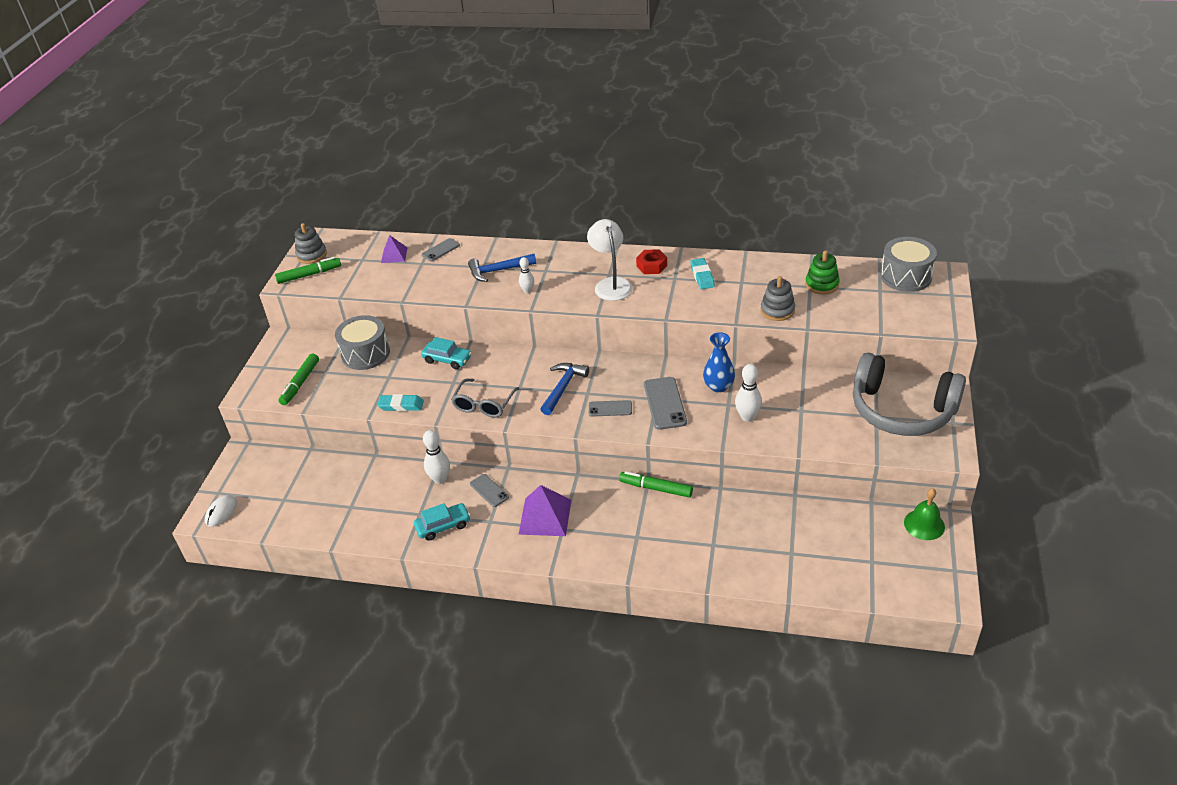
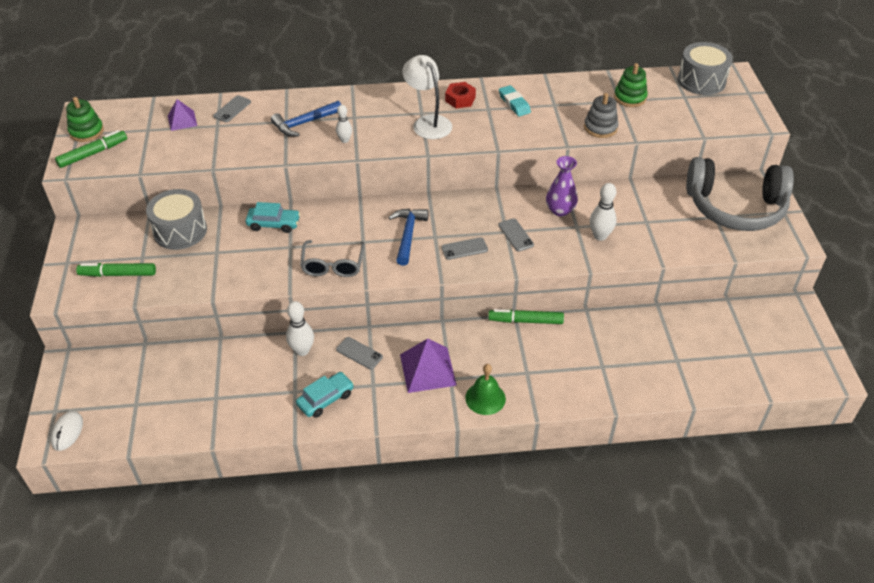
camera: 20 degrees left, 5 degrees up
(300, 383) = (118, 274): green marker -> green marker turned 90 degrees clockwise
(311, 255) = (86, 132): grey stacking toy -> green stacking toy
(401, 405) = (243, 280): turquoise eraser -> none
(664, 403) = (515, 235): grey phone -> grey phone, size x0.61
(718, 386) = (560, 210): blue vase -> purple vase
(924, 524) = (781, 311): green bell -> green bell (485, 398)

